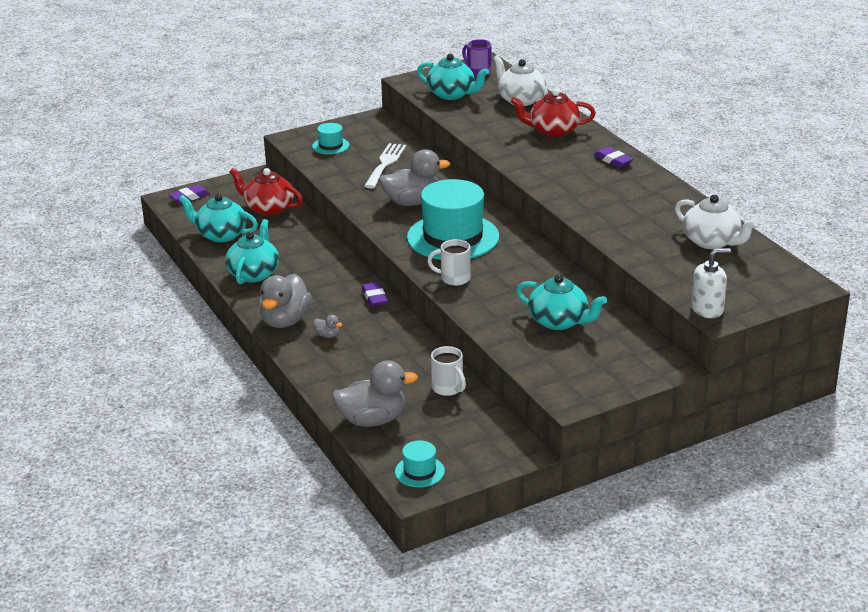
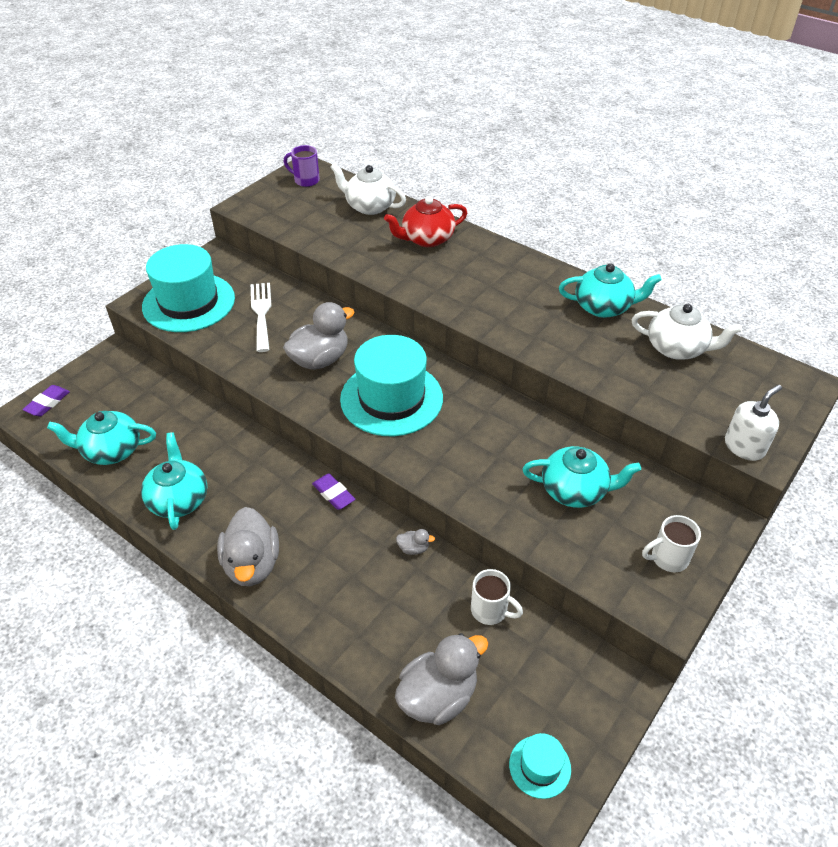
camera: 25 degrees left, 15 degrees up
(268, 208) = (148, 396): red teapot -> none
(327, 335) = (313, 571): grey duck -> grey duck (413, 548)
(330, 146) = (189, 302): turquoise hat -> turquoise hat, size x2.23
(452, 94) = (296, 214): turquoise teapot -> turquoise teapot (603, 307)
(454, 278) = (429, 460): white mug -> white mug (668, 558)
(613, 160) = (509, 264): purple eraser -> none

